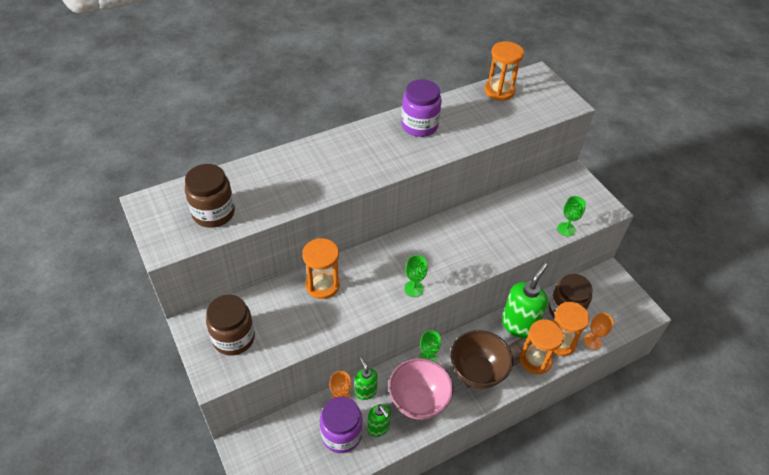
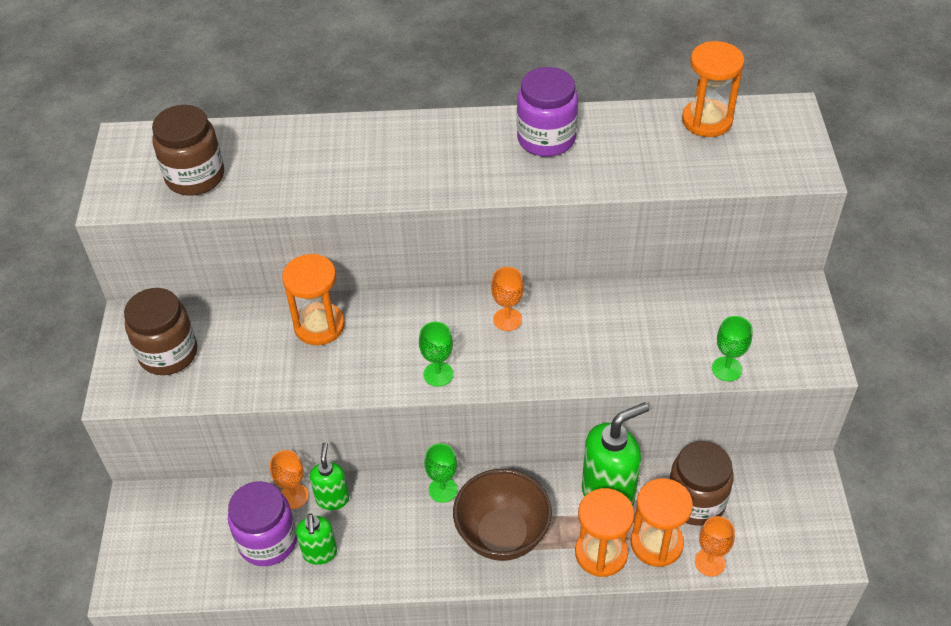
camera: 30 degrees right, 0 degrees up
(418, 401) = (395, 540): pink bowl -> none
(432, 242) = (507, 319): none -> orange goblet

